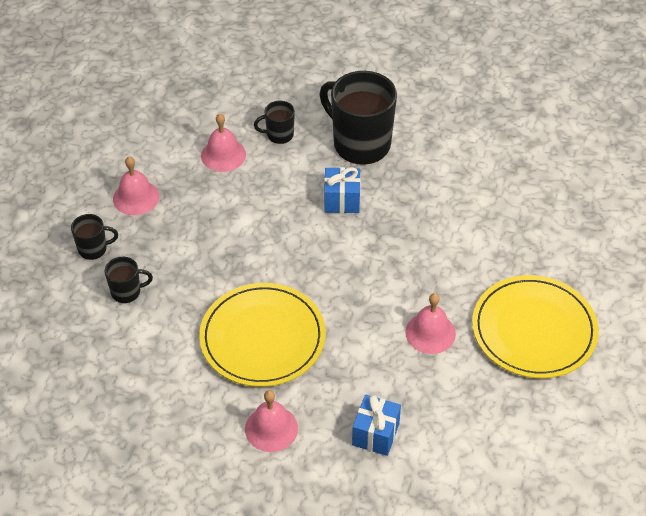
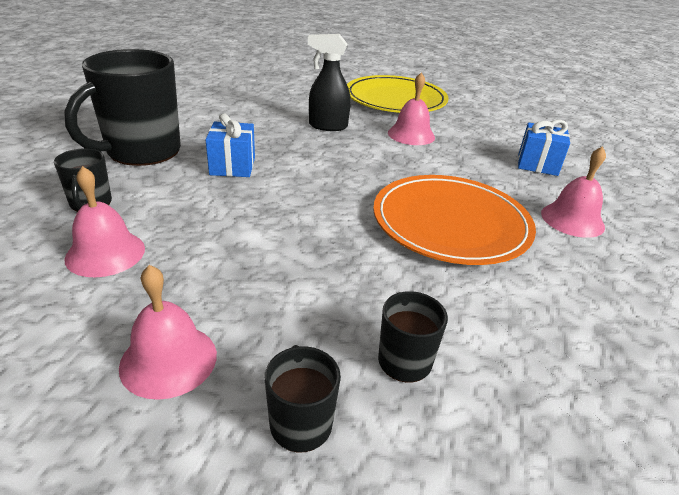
camera: 95 degrees left, 15 degrees down
(262, 338) = (451, 223): yellow plate -> orange plate
(438, 263) = (327, 126): none -> black spray bottle

